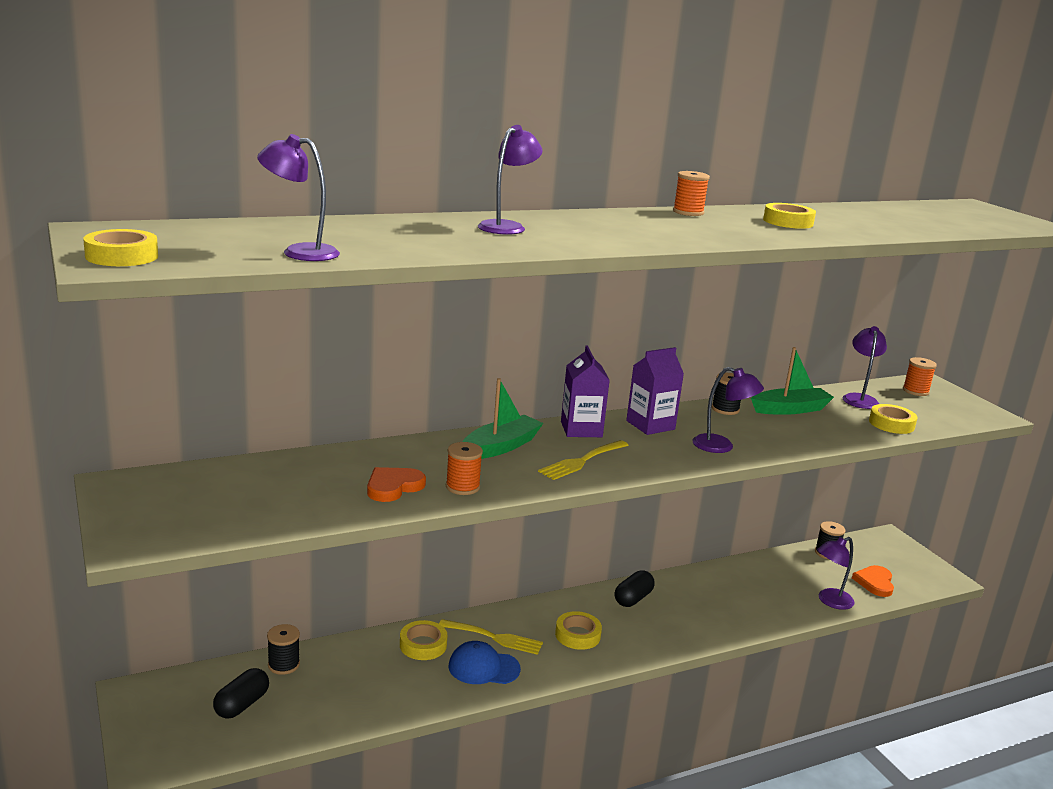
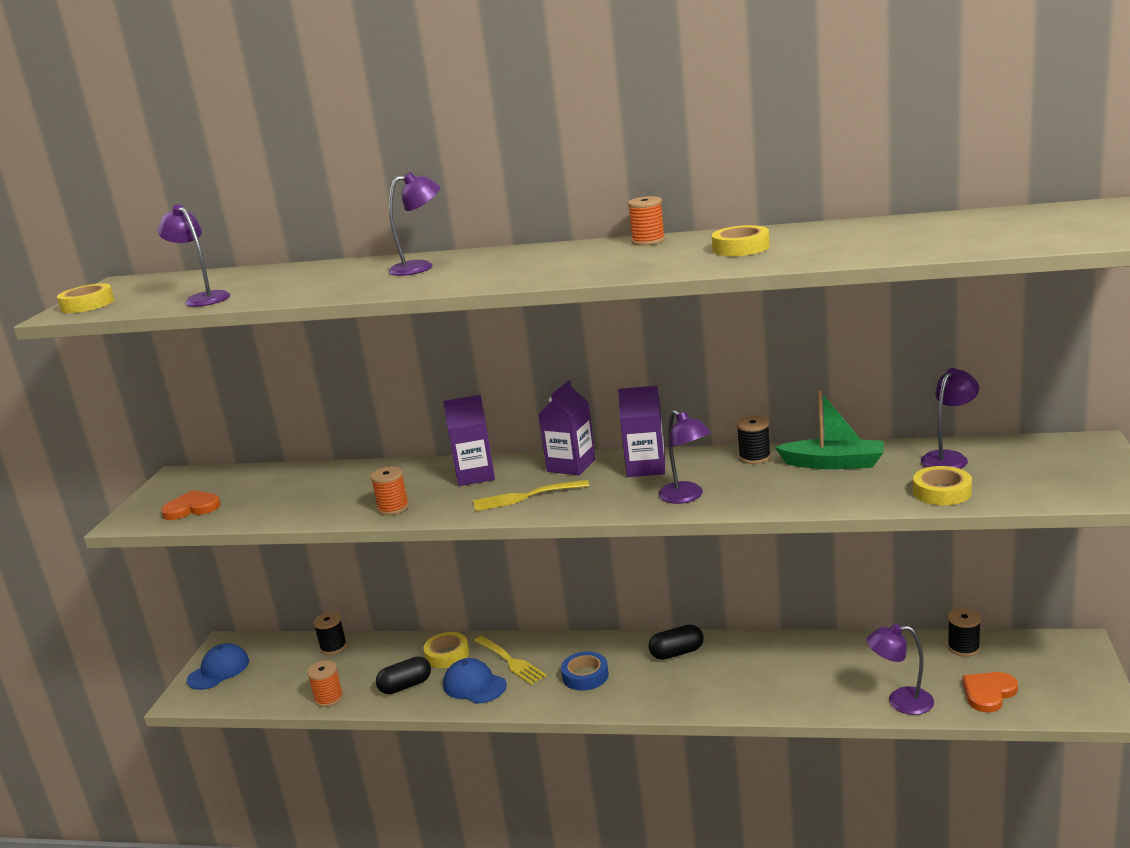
camera: 40 degrees right, 0 degrees up
(160, 723) = (218, 670): none -> blue cap
(242, 705) = (278, 670): black capsule -> black capsule (405, 686)
(393, 486) = (343, 501): orange heart -> orange heart (192, 508)
(501, 447) = (475, 475): green boat -> purple carton
(577, 635) = (585, 676): yellow tape -> blue tape
(915, 391) = (1050, 454): orange spool -> orange spool (329, 698)

